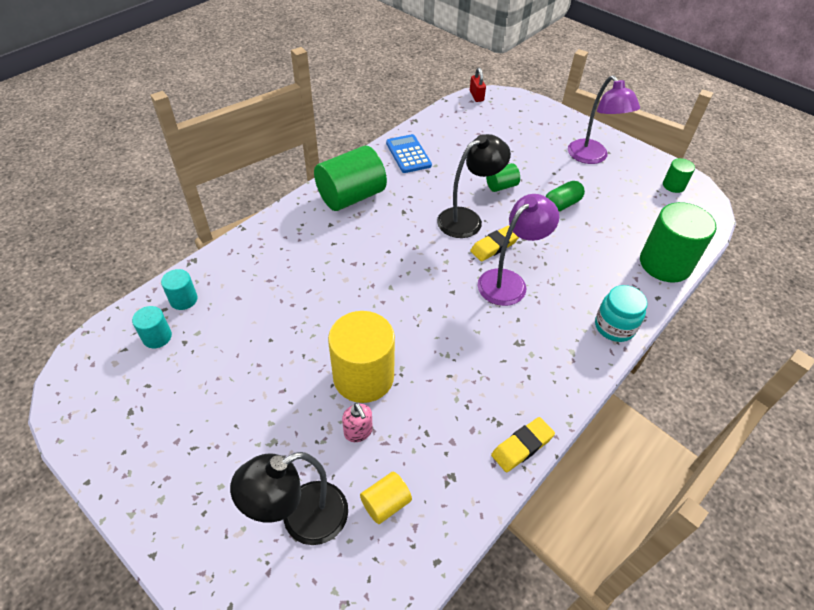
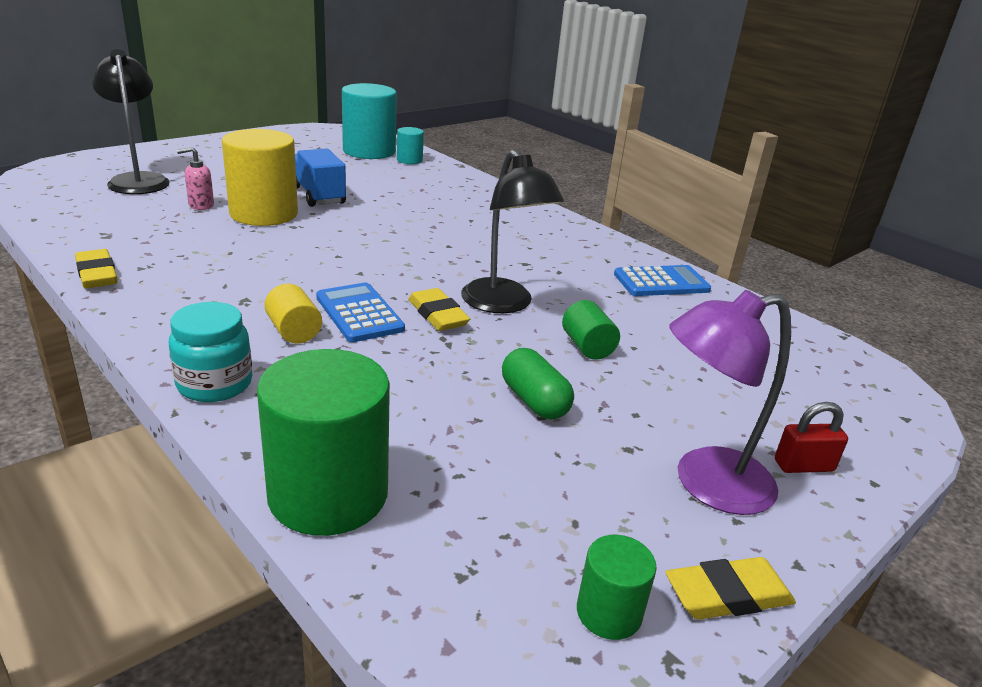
camera: 95 degrees right, 20 degrees down
(157, 337) = (369, 151): turquoise cylinder -> turquoise cylinder, size x2.05
(306, 349) = (318, 195): none -> blue truck
(351, 196) = (558, 236): green cylinder -> none
(386, 503) = (114, 207): yellow cylinder -> yellow cylinder (294, 331)
(476, 96) = (880, 371): red padlock -> red padlock (803, 466)
(509, 281) = (359, 313): purple lamp -> blue calculator
(648, 159) = (728, 595): none -> yellow eraser

